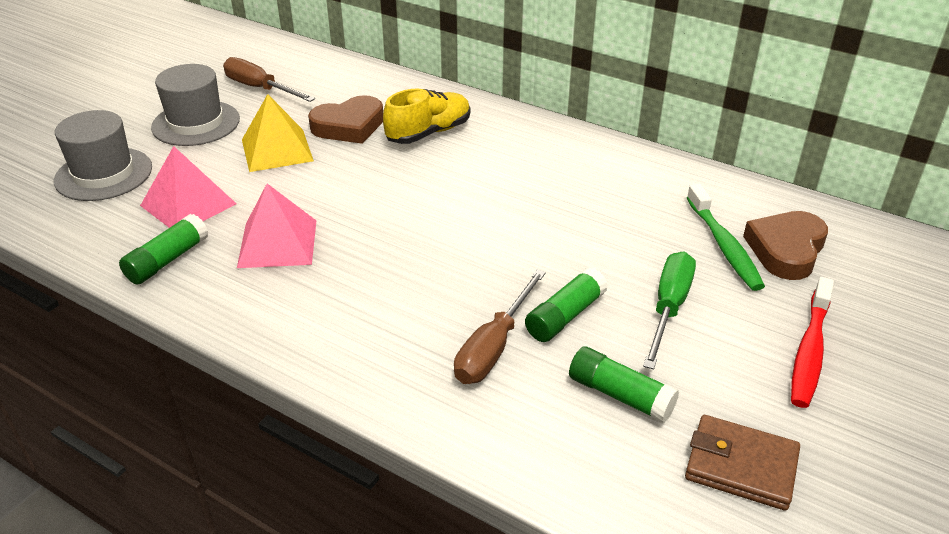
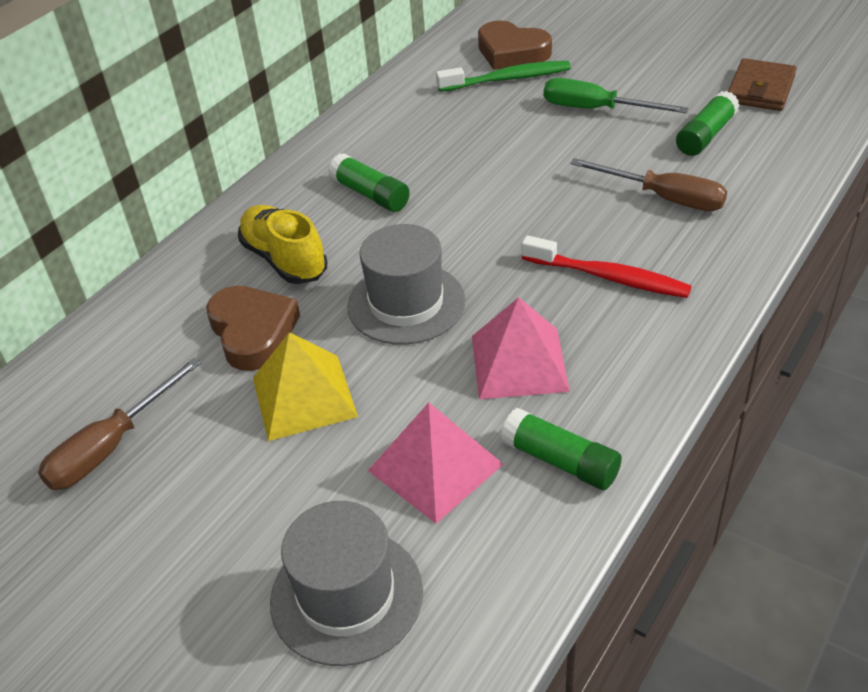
camera: 85 degrees left, 5 degrees up
(196, 123) = (206, 508): grey hat -> grey hat (406, 303)
(565, 316) = (615, 160): green glue stick -> green glue stick (370, 194)
(809, 351) = (635, 54): red toothbrush -> red toothbrush (609, 277)

